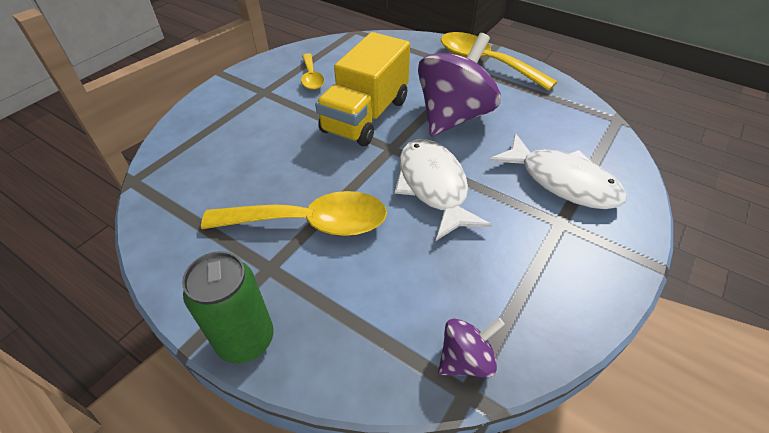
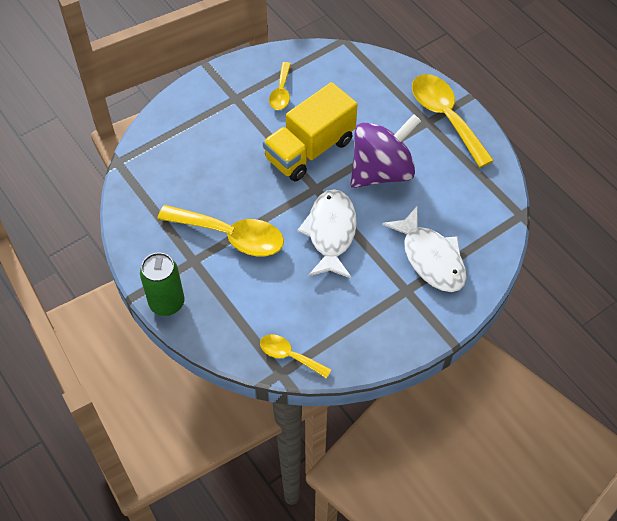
camera: 20 degrees right, 10 degrees up
(466, 359) = (289, 356): purple spinning top -> yellow spoon

